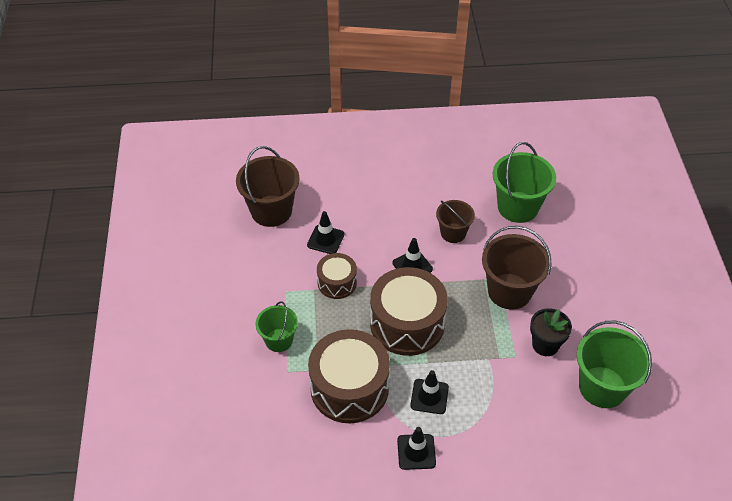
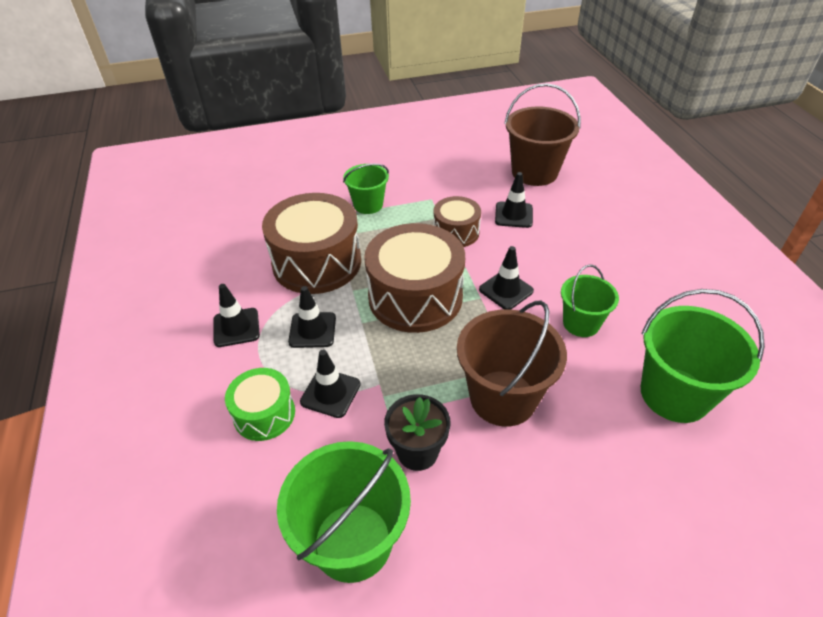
camera: 80 degrees right, 5 degrees down
(453, 233) = (581, 323): brown bucket -> green bucket
(492, 389) = (330, 393): none -> black traffic cone
(505, 432) = (264, 414): none -> green drum

